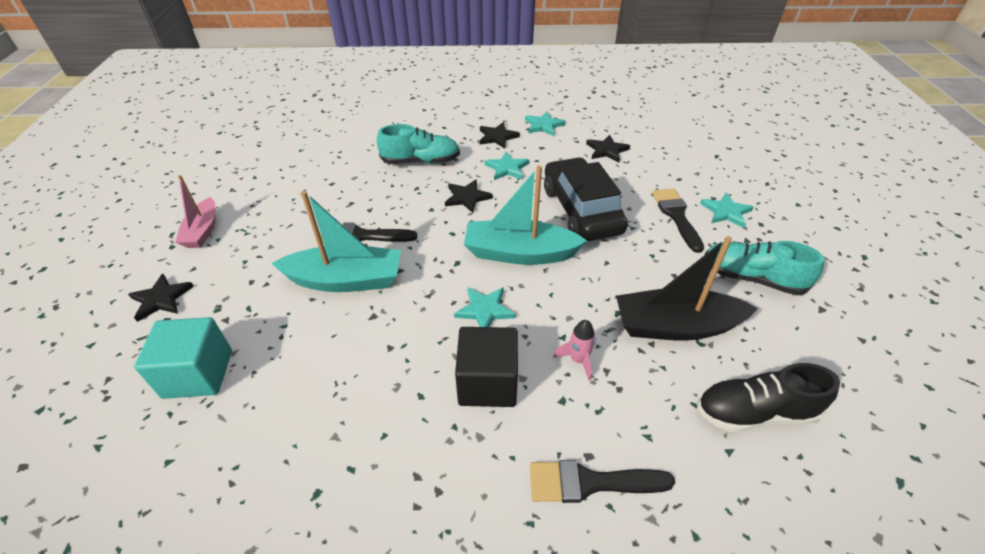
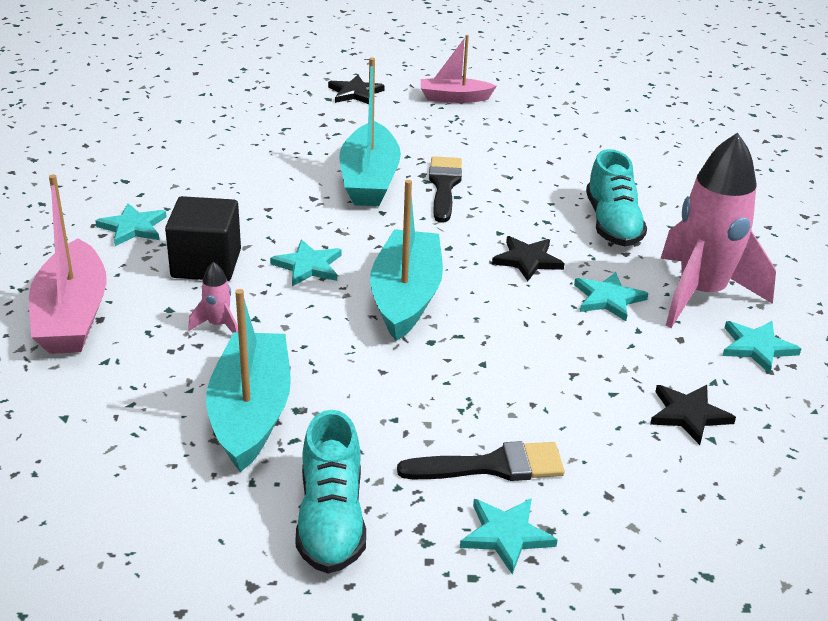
camera: 90 degrees right, 10 degrees down
(198, 374) = (261, 120): turquoise cube -> none
(424, 461) = (133, 227): none -> turquoise star
(497, 137) = (701, 294): black star -> pink rocket
(581, 210) = (503, 361): black car -> none
(590, 483) = (72, 315): black brush -> pink boat
(675, 326) = (251, 413): black boat -> turquoise boat
(752, 278) = (331, 519): turquoise shoe -> turquoise shoe turned 150 degrees clockwise
(754, 412) = (102, 451): black shoe -> none

